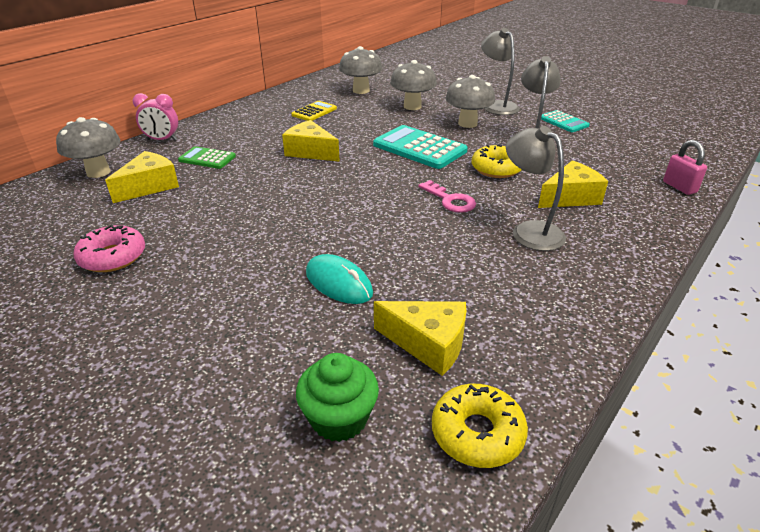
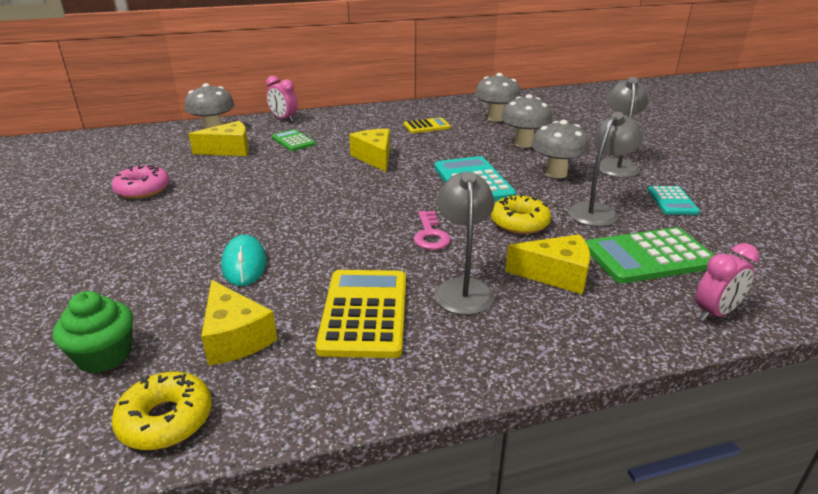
camera: 35 degrees right, 5 degrees down
(493, 278) = (364, 313): none -> yellow calculator
(602, 164) = (649, 256): none -> green calculator
(679, 187) = (715, 313): pink padlock -> pink clock

